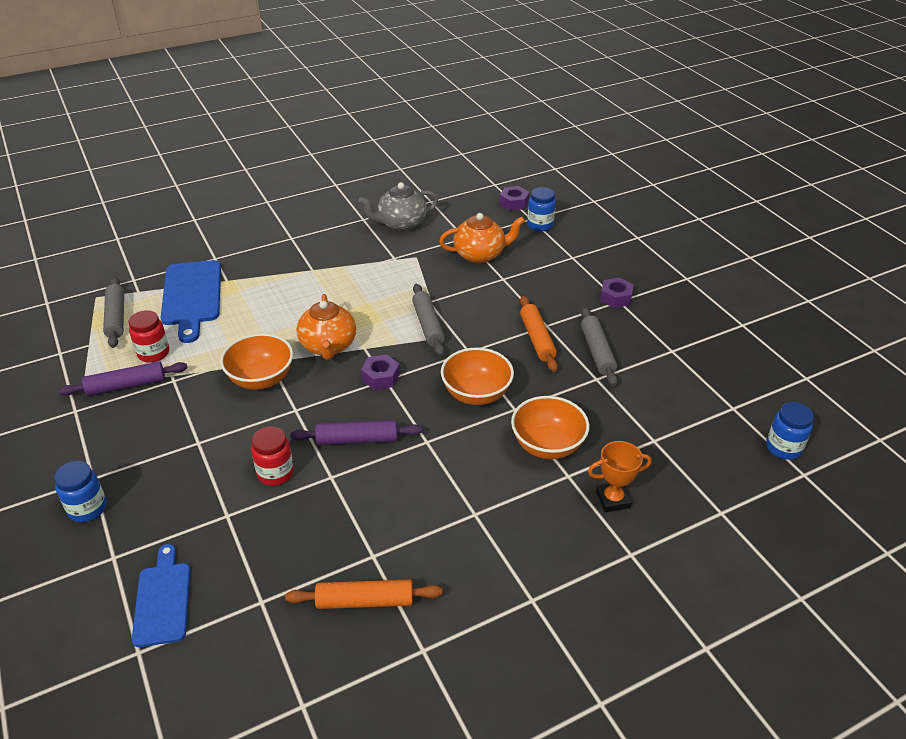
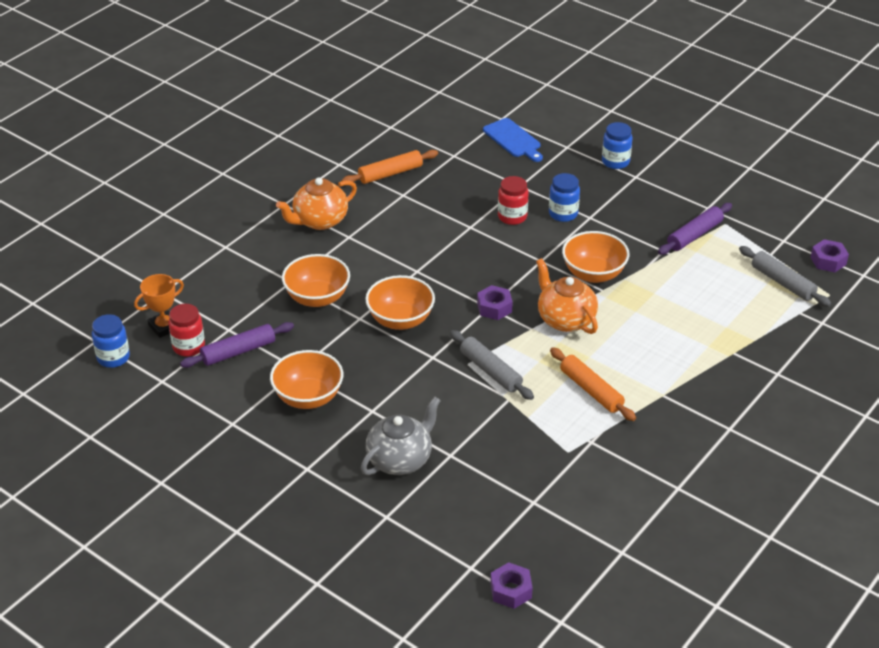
camera: 155 degrees right, 0 degrees up
(153, 353) = (707, 264): red jar -> red jar (188, 347)
(192, 296) = (744, 324): blue cutting board -> none
(357, 440) = (472, 255): purple rolling pin -> purple rolling pin (238, 351)
(401, 224) = (626, 496): grey teapot -> grey teapot (400, 459)
(480, 255) = (497, 481): orange teapot -> orange teapot (319, 221)
(537, 339) = (374, 391): orange rolling pin -> orange rolling pin (591, 390)
(540, 225) = (453, 559): blue jar -> blue jar (563, 214)
(597, 351) = (308, 397): grey rolling pin -> orange bowl
(613, 499) = (249, 275): orange trophy -> orange trophy (164, 327)
(616, 297) = (312, 472): purple nut -> purple nut (828, 261)

